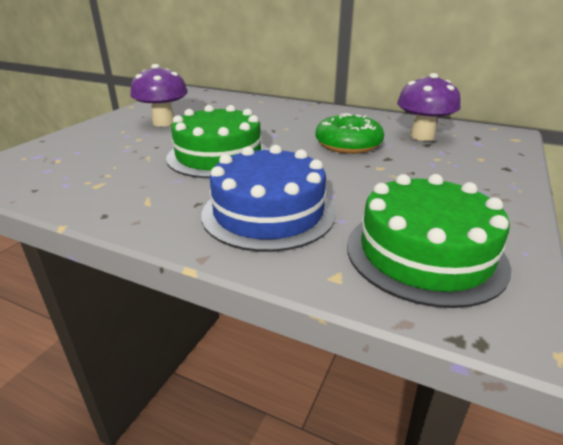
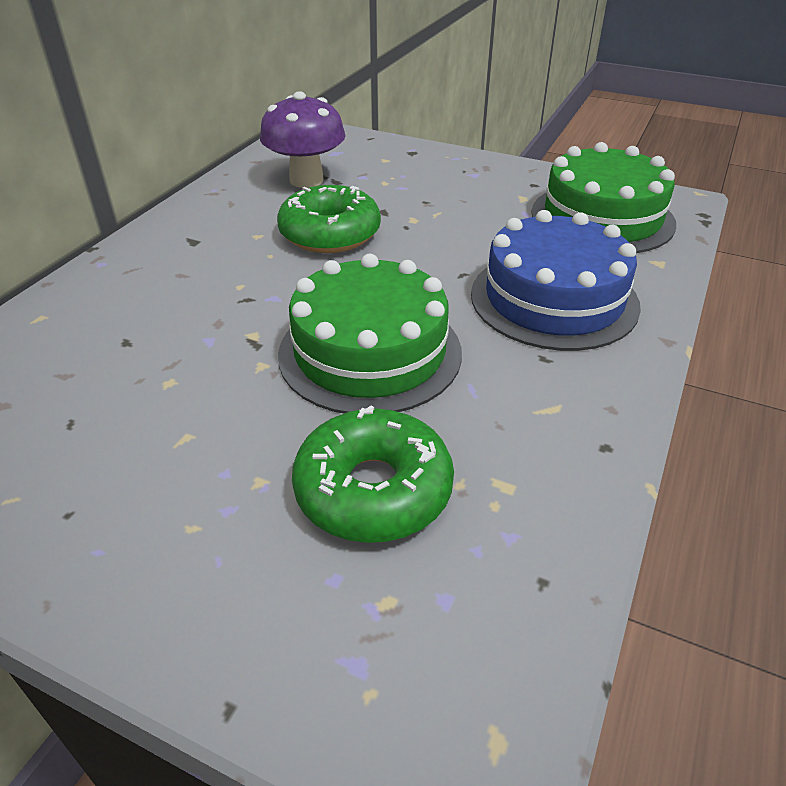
camera: 90 degrees left, 10 degrees up
(117, 157) = (373, 490): none -> green donut
(164, 122) = (148, 457): purple mushroom -> none

